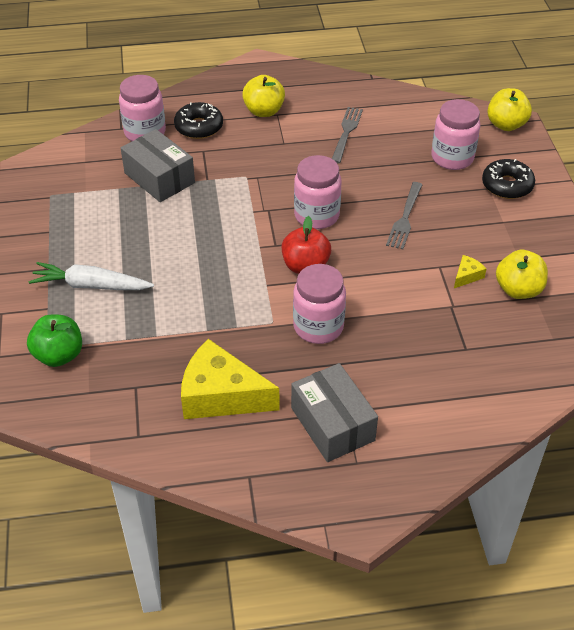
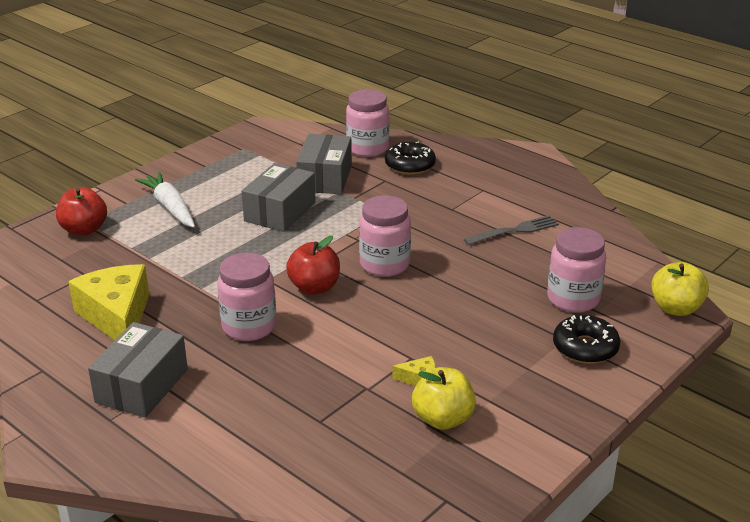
camera: 50 degrees right, 15 degrees down
(59, 355) = (84, 229): green apple -> red apple
(178, 228) = (280, 212): none -> grey box
(264, 111) = (476, 182): yellow apple -> none
(405, 218) = (448, 310): grey fork -> none

